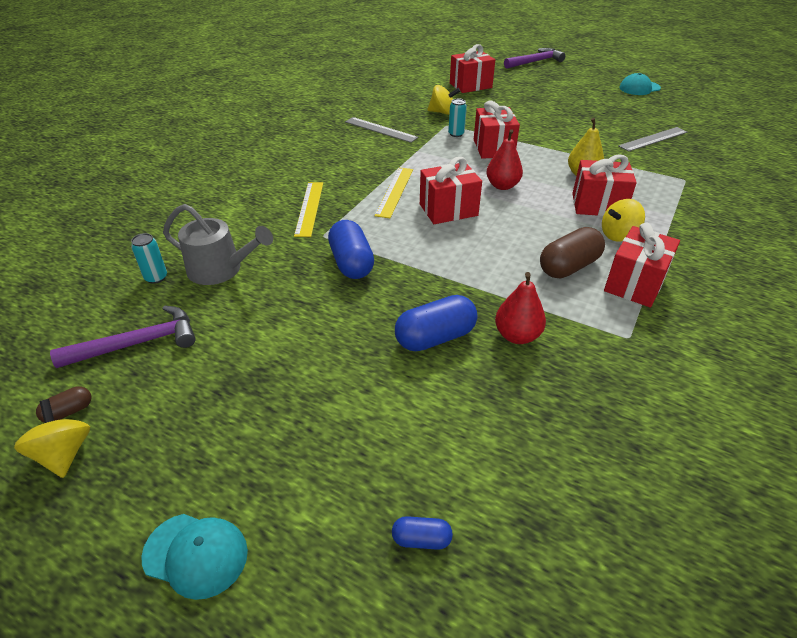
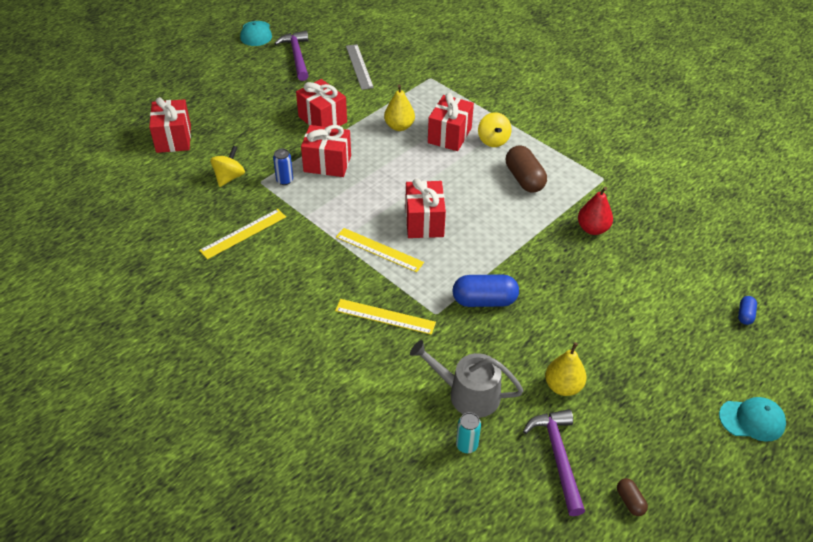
camera: 75 degrees left, 5 degrees up
(64, 453) = (671, 499): yellow spinning top -> none
(196, 554) = (752, 420): turquoise cap -> turquoise cap turned 60 degrees clockwise
(220, 269) = (468, 394): grey watering can -> grey watering can turned 105 degrees counterclockwise
(238, 336) = (563, 386): none -> yellow pear
(380, 130) = (243, 233): grey ruler -> yellow ruler
(435, 337) = (586, 270): blue capsule -> none
(456, 134) = (284, 180): turquoise can -> blue can
(502, 186) = (398, 178): red pear -> none
(535, 62) = (143, 74): purple hammer -> purple hammer (297, 56)
(634, 284) = (552, 155): red gift -> red gift (322, 119)

